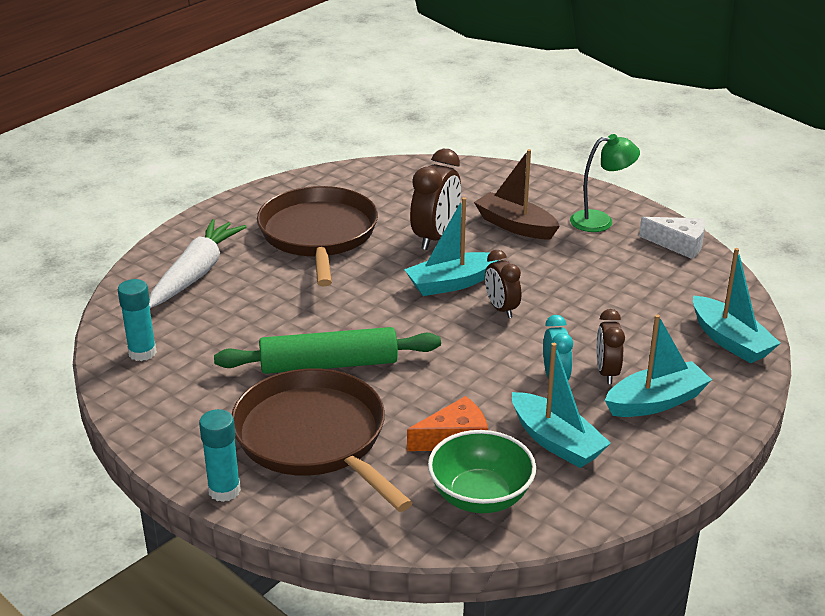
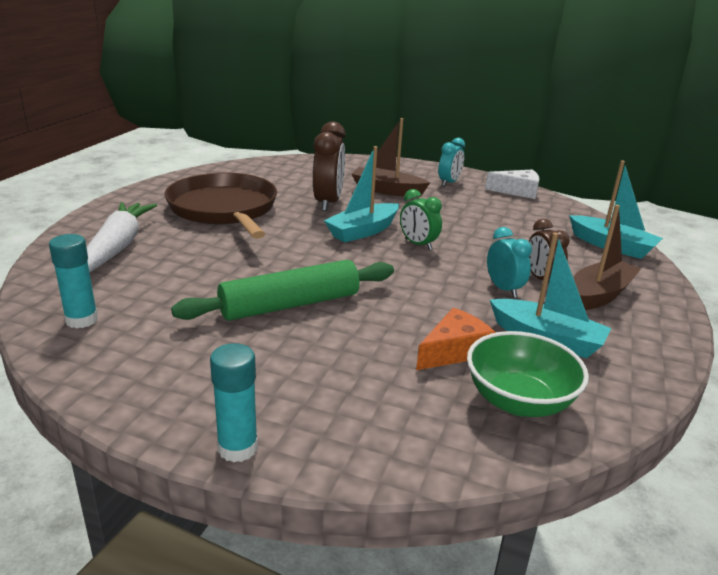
camera: 20 degrees left, 5 degrees down
(314, 438) = (312, 373): brown pan -> none
(501, 309) = (418, 244): brown clock -> green clock
(600, 221) = (449, 182): green lamp -> turquoise clock
(656, 401) = (599, 295): turquoise boat -> brown boat

